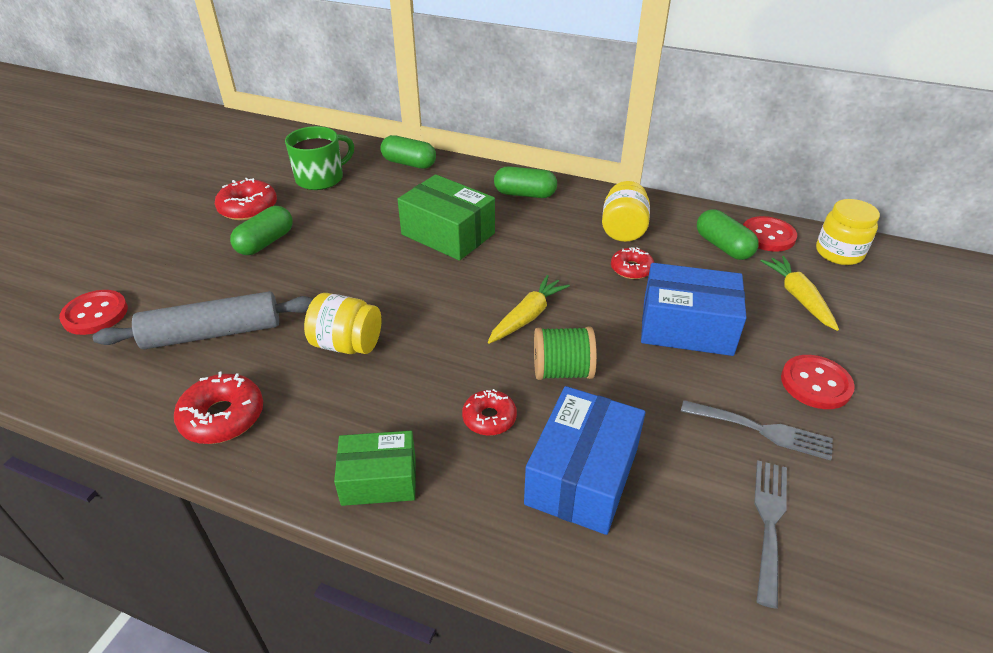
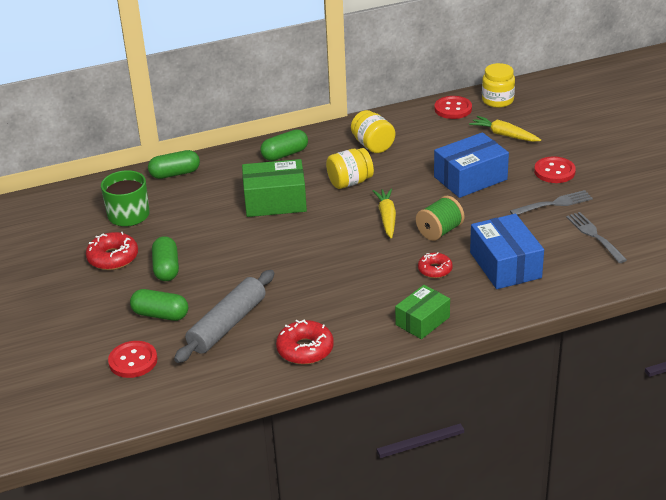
camera: 40 degrees left, 5 degrees down
(347, 344) = (313, 284): yellow jar -> yellow jar (350, 182)
(631, 269) = (406, 164): red donut -> none
(723, 246) = (437, 127): green capsule -> green capsule (160, 314)

